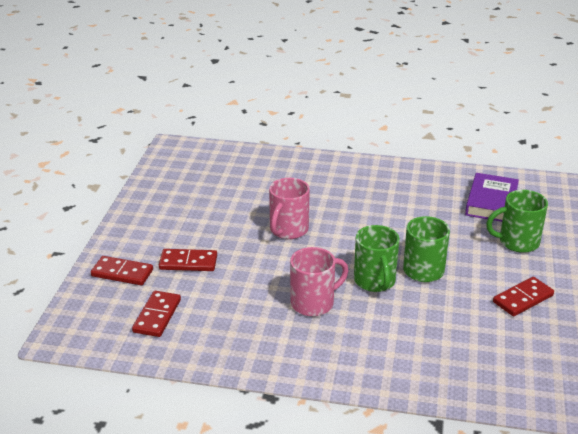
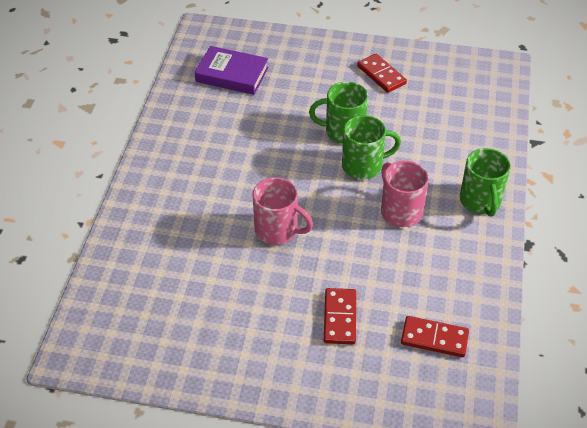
camera: 90 degrees left, 15 degrees up
(122, 273) = (363, 381): red domino -> none
(517, 242) = (299, 67): green mug -> green mug (480, 201)

